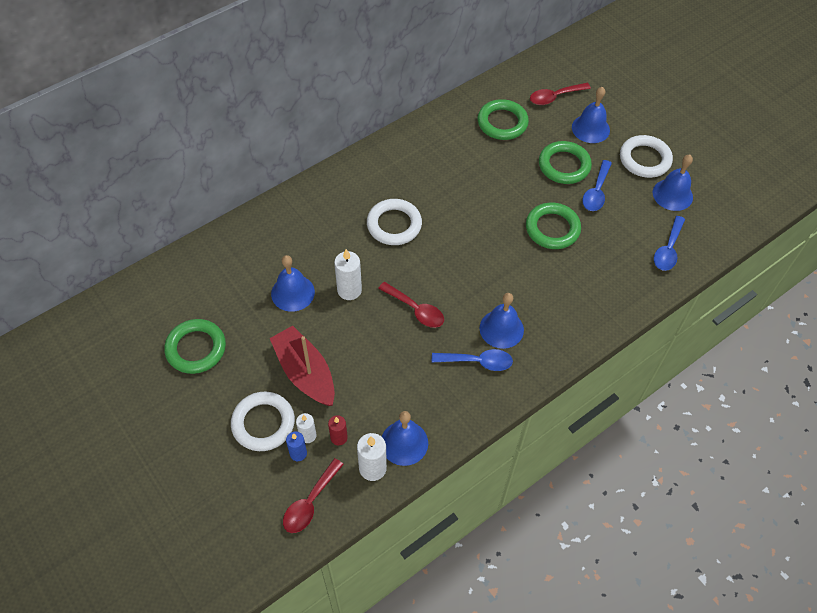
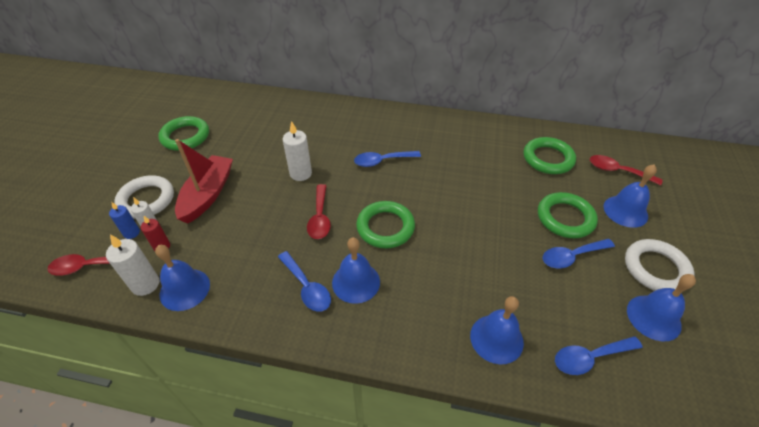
camera: 50 degrees right, 10 degrees down
(292, 293) = (270, 150): blue bell -> blue bell (496, 338)
(394, 225) = (382, 161): white ring -> blue spoon
(552, 229) = (495, 251): green ring -> green ring (385, 227)

